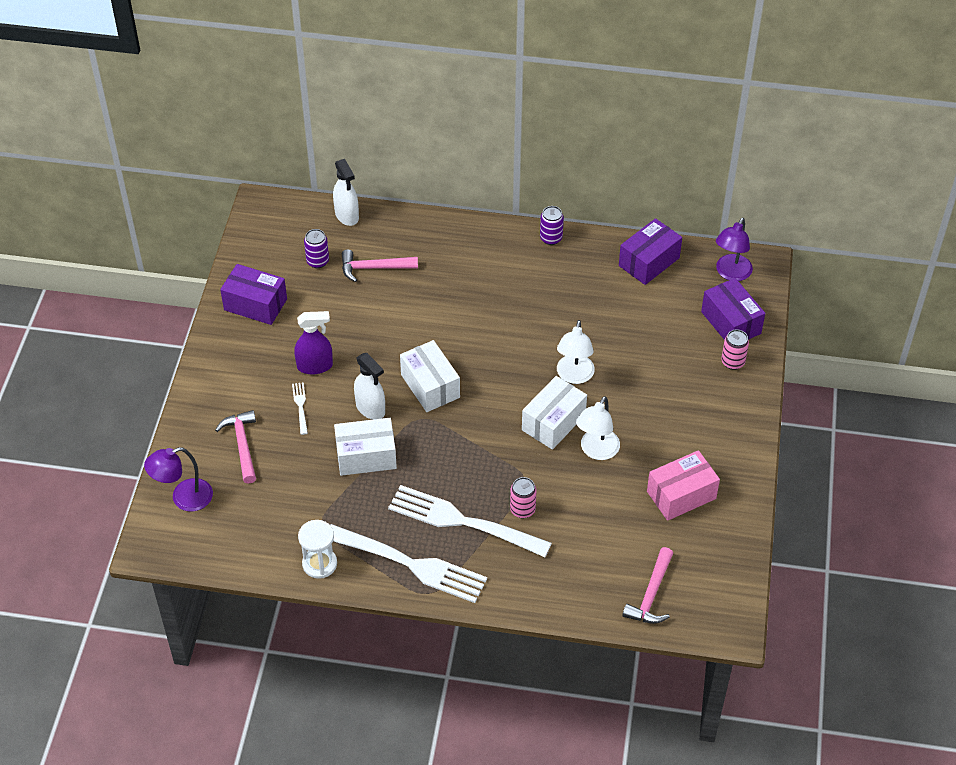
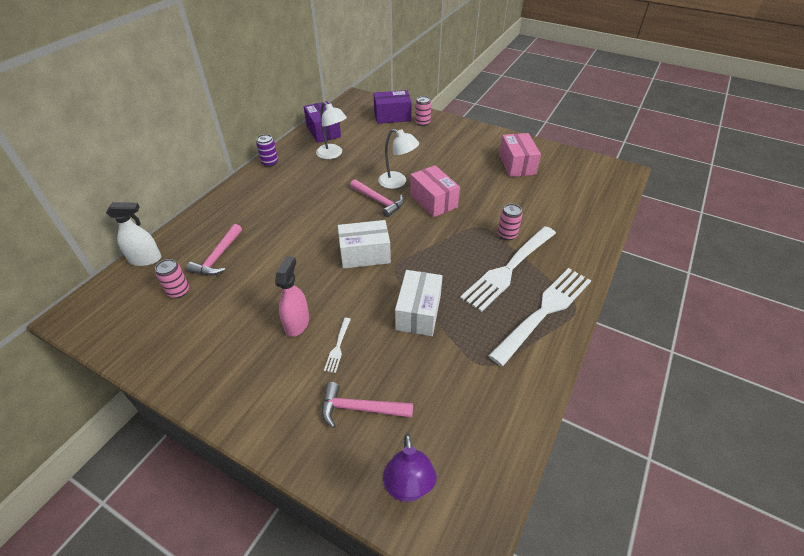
camera: 70 degrees left, 5 degrees down
(255, 304) = (189, 352): purple box -> none
(300, 406) = (338, 346): white fork -> white fork turned 90 degrees counterclockwise
(315, 366) = (297, 323): purple spray bottle -> pink spray bottle
(317, 261) = (178, 291): purple can -> pink can
(319, 564) = (529, 378): white hourglass -> none
(370, 408) = (367, 296): white spray bottle -> none
(553, 422) = (433, 201): white box -> pink box
(596, 451) = (467, 189): white lamp -> white lamp (333, 154)
(651, 594) = (595, 195): pink hammer -> pink hammer (379, 201)
(731, 273) = (355, 107): purple lamp -> none

